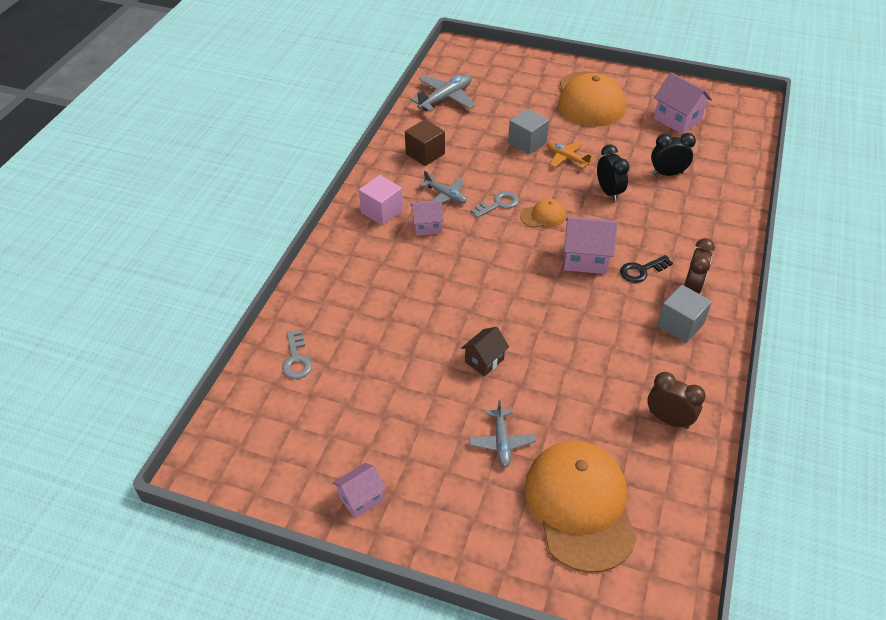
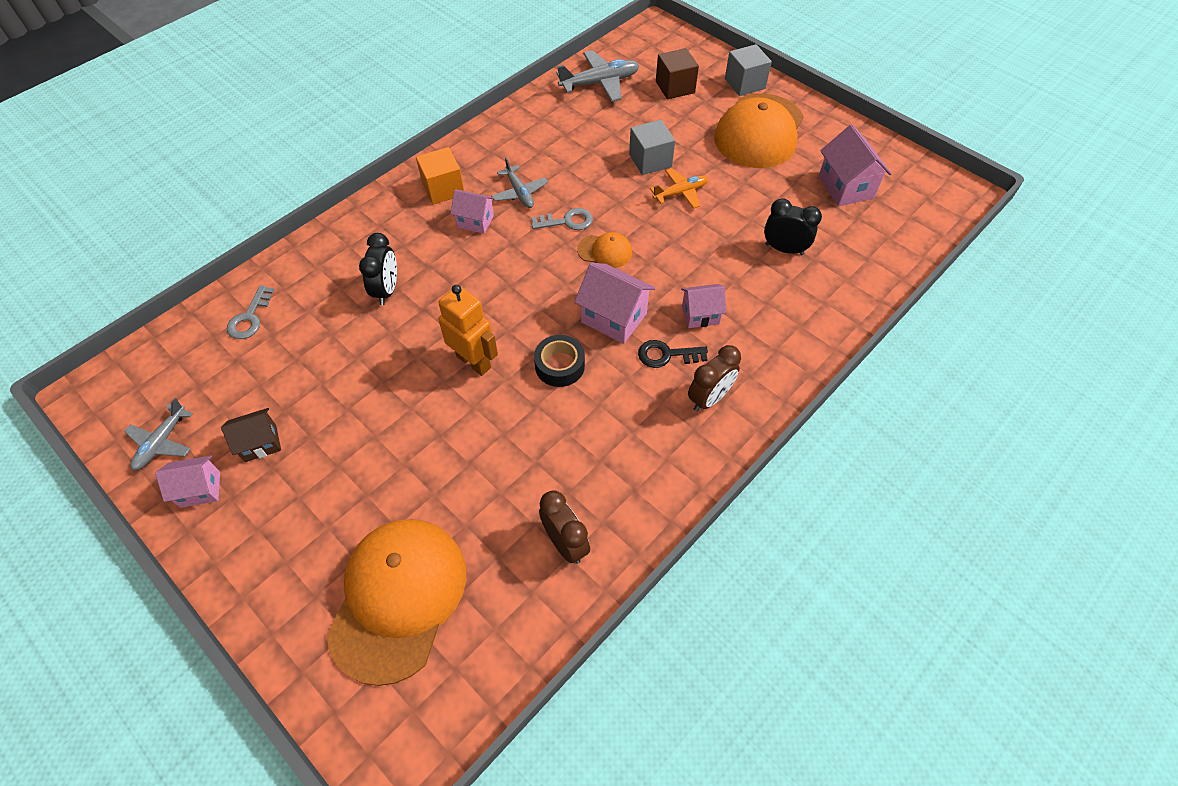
camera: 25 degrees right, 10 degrees up
(381, 211) = (443, 189): pink cube -> orange cube
(425, 154) = (533, 139): brown cube -> brown cube (675, 87)
(484, 361) = (423, 392): brown house -> brown house (260, 443)
(501, 442) = (373, 490): grey plane -> grey plane (162, 442)
(506, 325) = (474, 361): none -> orange robot
(566, 158) = (680, 193): orange plane -> orange plane turned 90 degrees clockwise
(572, 305) = (559, 365): none -> black tape
(608, 192) = (698, 248): black clock -> black clock (387, 290)
(644, 236) = (700, 315): none -> pink house
(680, 325) = (662, 436): grey cube -> grey cube (744, 83)

